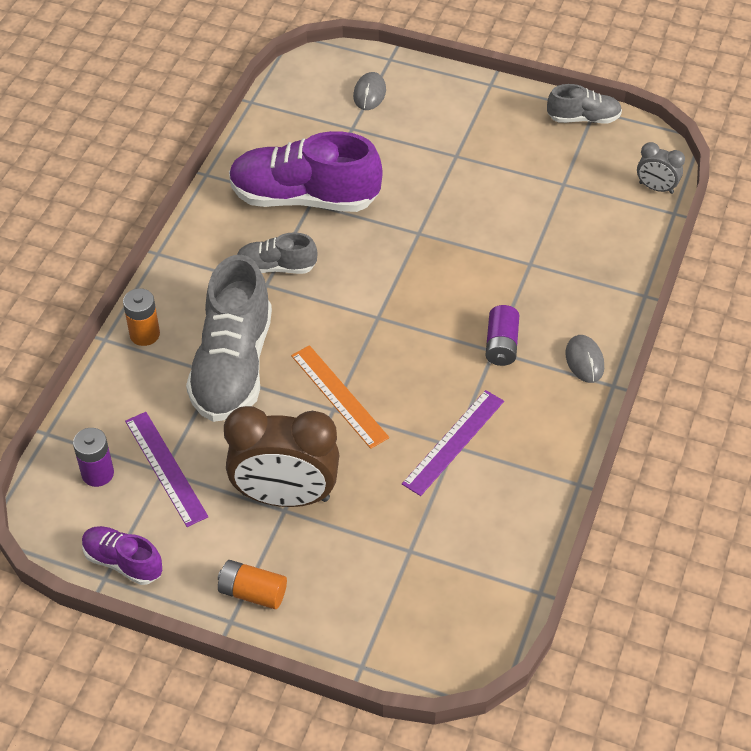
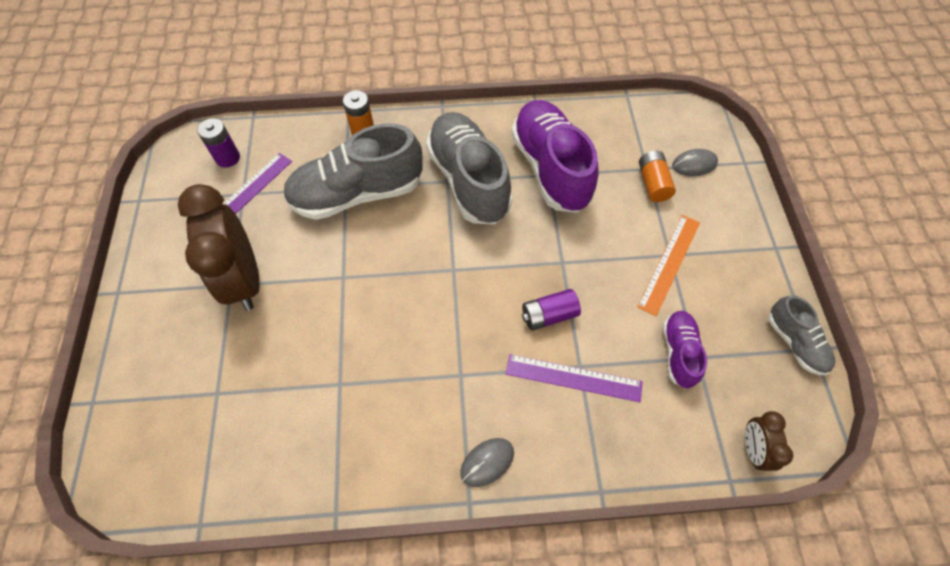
camera: 65 degrees right, 10 degrees up
(123, 562) = (155, 205): purple shoe -> purple shoe (679, 352)
(252, 592) = (147, 296): orange battery -> orange battery (653, 183)
(276, 267) = (468, 180): grey shoe -> grey shoe, size x1.96
(339, 396) = (358, 276): orange ruler -> orange ruler (669, 263)
(454, 442) = (343, 383): purple ruler -> purple ruler (573, 378)
(501, 345) = (470, 379): purple battery -> purple battery (549, 315)
(656, 188) = (752, 449): grey clock -> brown clock

